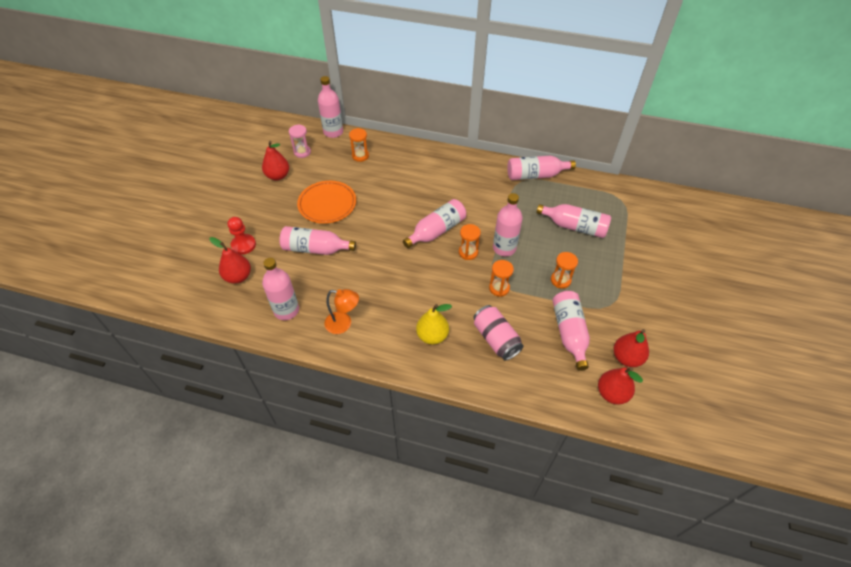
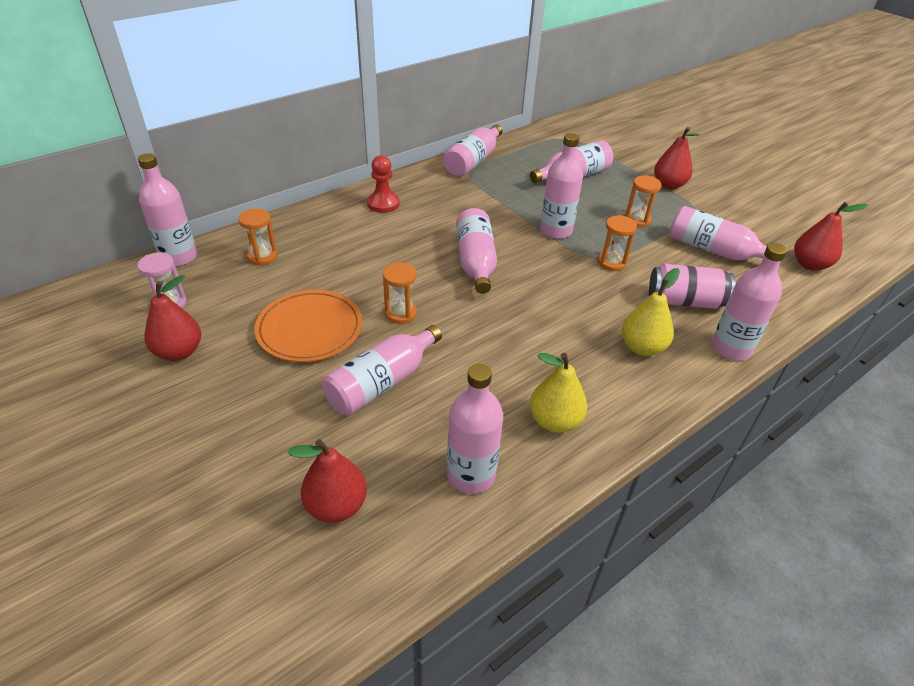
camera: 55 degrees left, 10 degrees down
(243, 245) = (273, 465): red pawn -> red pawn (383, 204)
(343, 324) = (554, 421): orange lamp -> yellow pear
(468, 252) = (536, 257): orange hourglass -> orange hourglass (401, 313)
(471, 378) = (731, 348): none -> pink bottle
(626, 358) = (770, 234): red pear -> red pear (669, 185)

